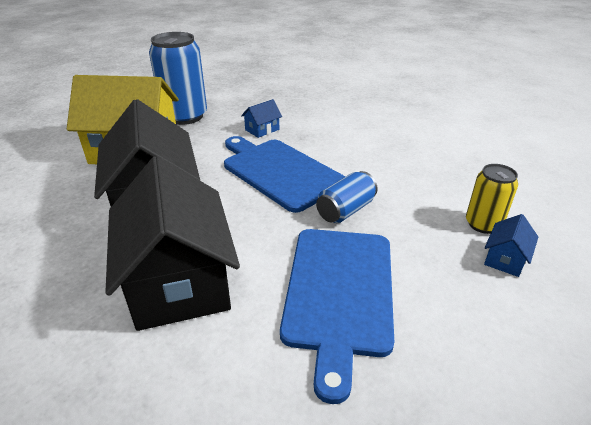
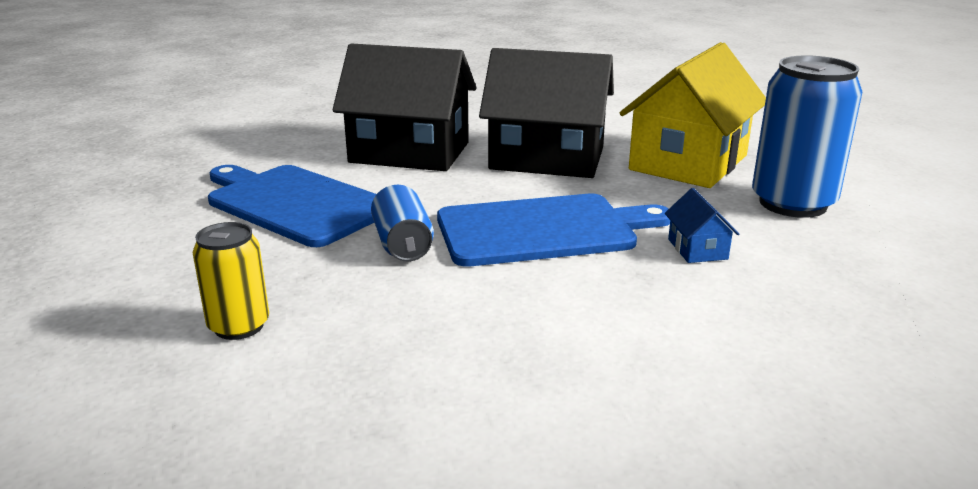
camera: 120 degrees right, 10 degrees down
(505, 259) = (175, 307): blue house -> none

